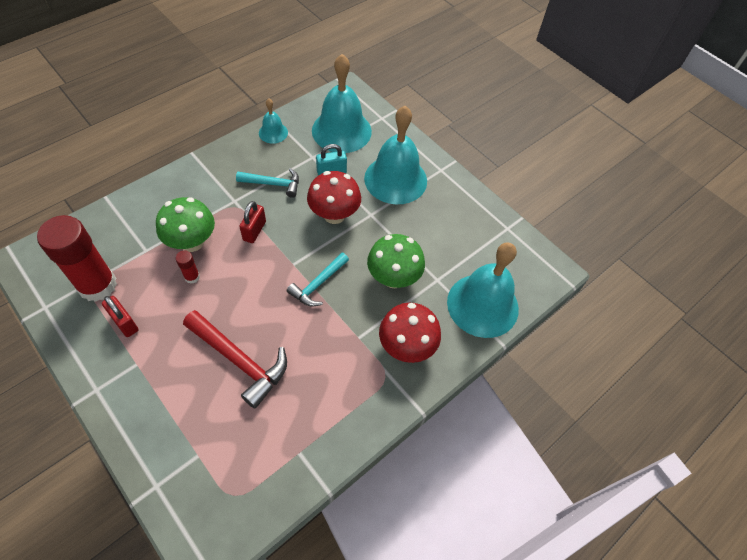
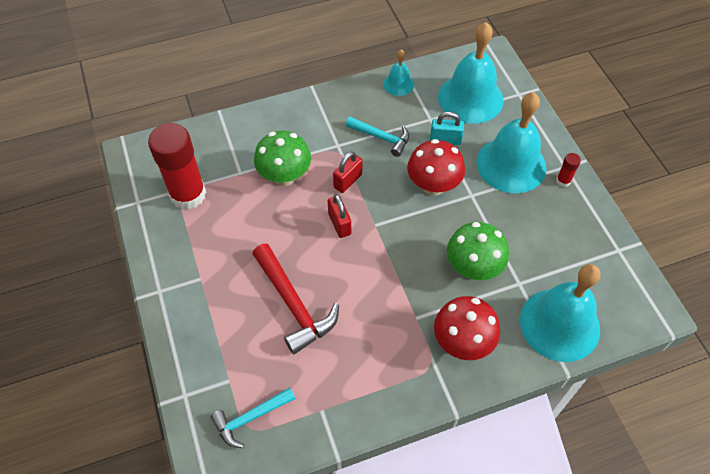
camera: 25 degrees right, 0 degrees up
(124, 323) = (201, 237): red padlock -> red padlock (339, 224)
(192, 277) = (274, 210): red glue stick -> red glue stick (563, 181)
(318, 284) = (393, 252): turquoise hammer -> turquoise hammer (251, 418)

